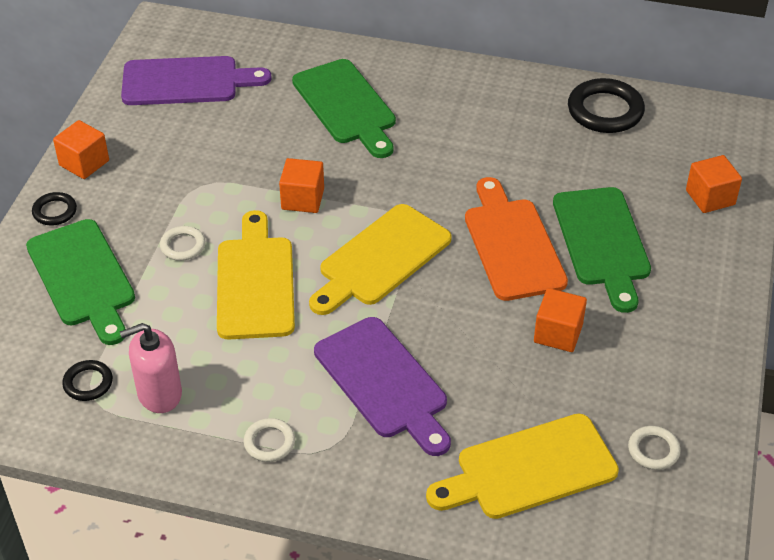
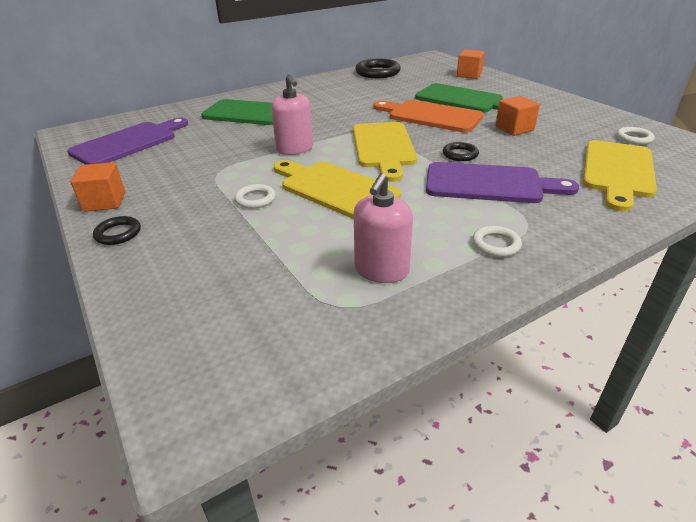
camera: 45 degrees left, 10 degrees down
(83, 277) = (205, 251): green cutting board -> none
(88, 383) = (318, 301): black ring -> black ring (460, 154)
(302, 199) = (295, 149): orange cube -> pink soap dispenser

